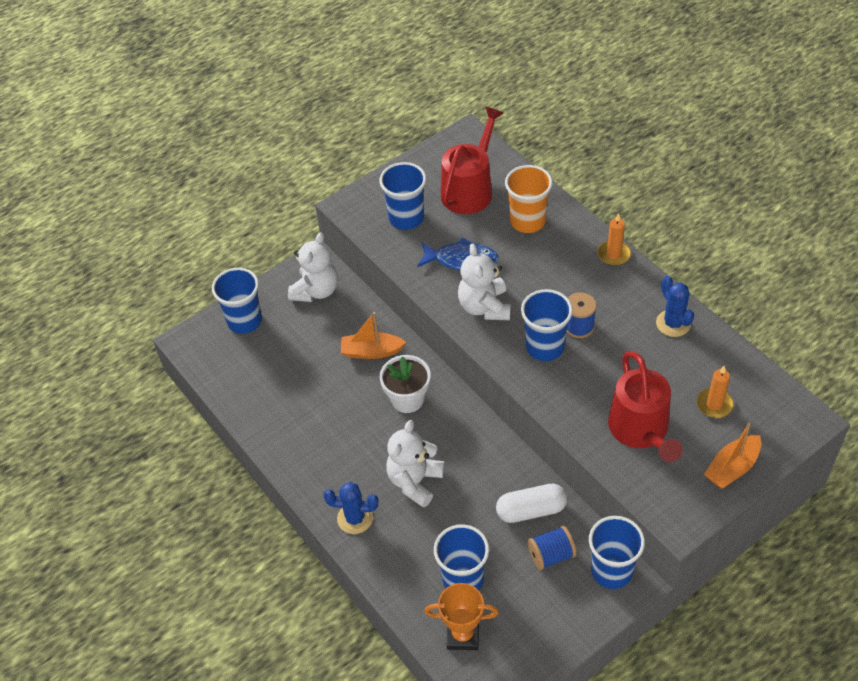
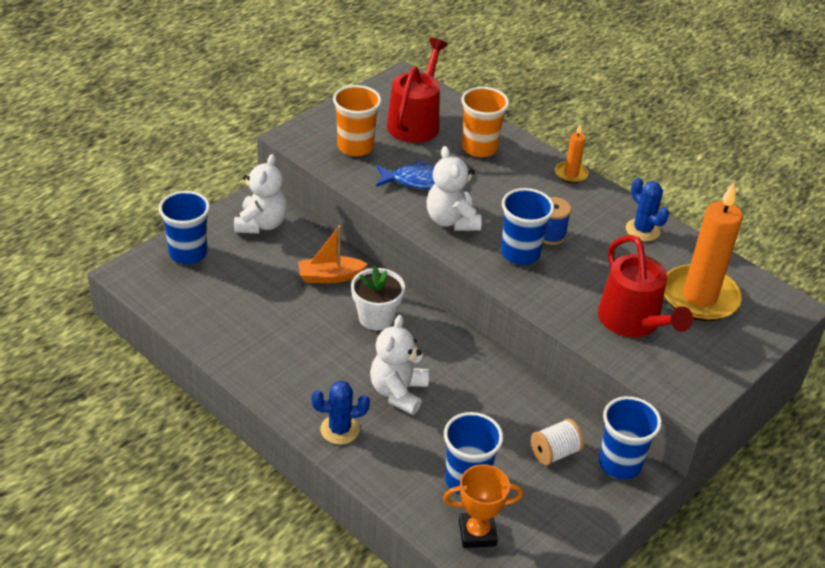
camera: 15 degrees left, 10 degrees down
(406, 218) = (355, 147): blue cup -> orange cup
(531, 510) = (525, 413): white capsule -> none
(551, 555) = (554, 452): blue spool -> white spool
(714, 404) = (699, 297): orange candle -> orange candle, size x2.14
(732, 468) = (730, 350): orange boat -> none

